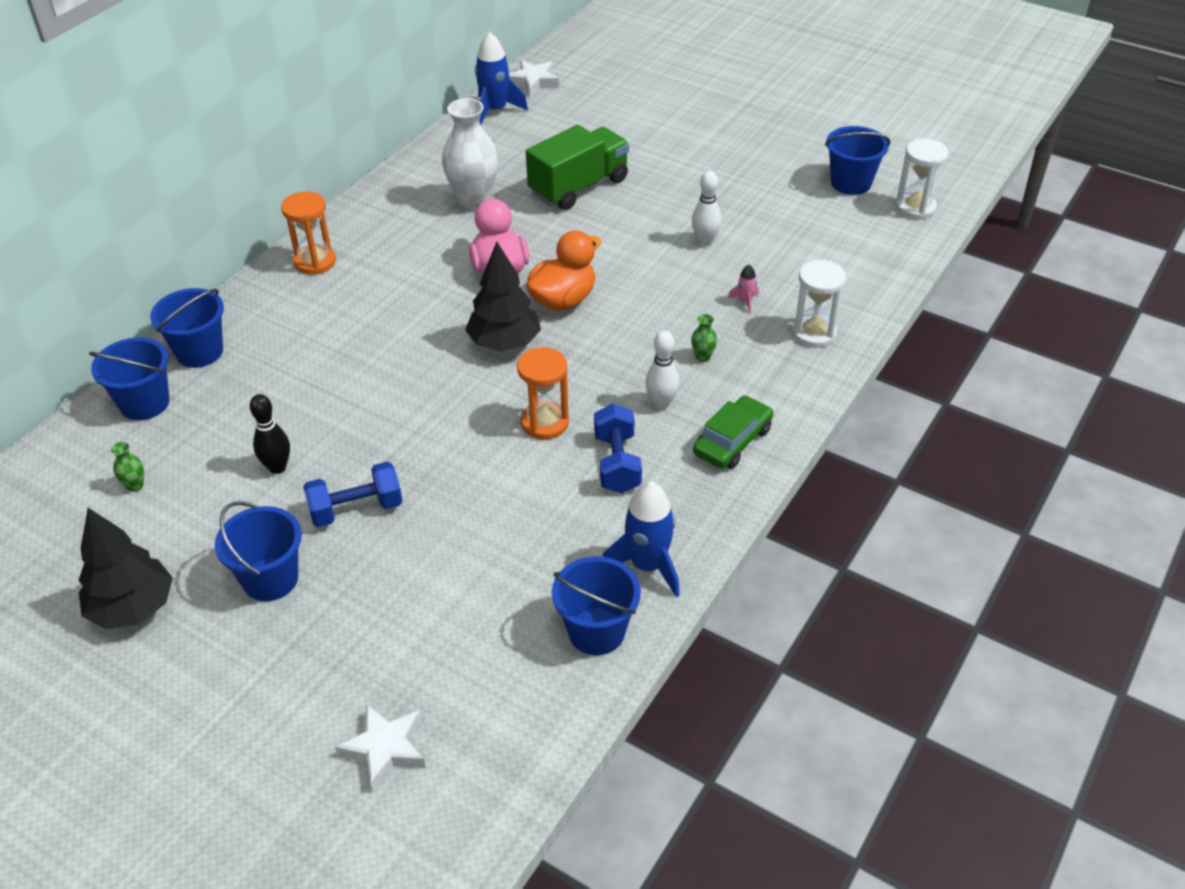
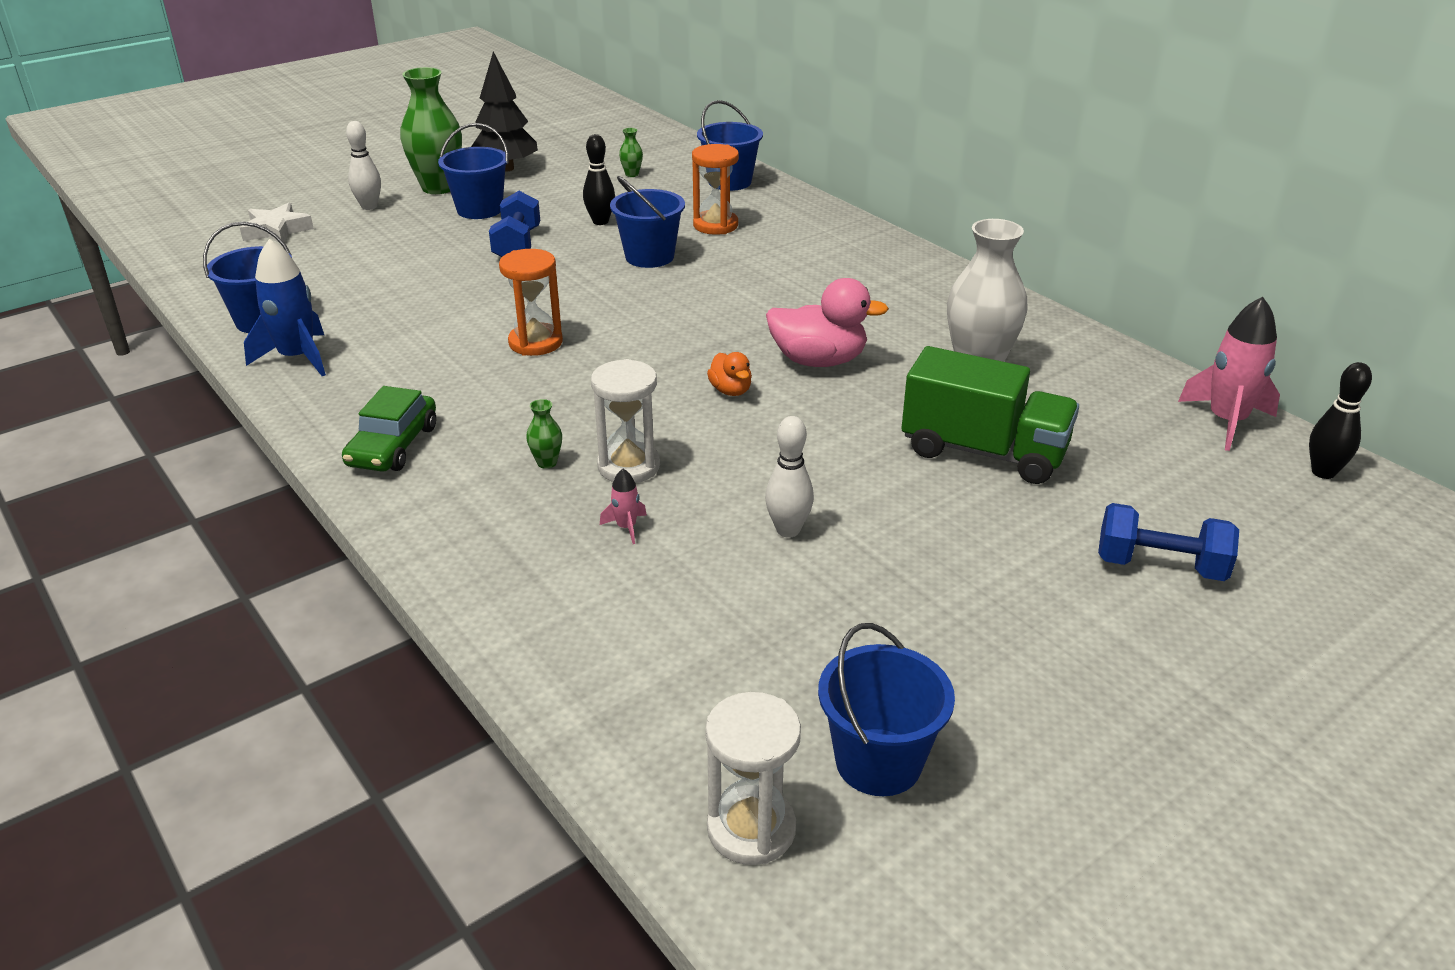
camera: 110 degrees right, 10 degrees down
(199, 352) = (783, 204): blue bucket -> blue bucket (649, 257)
(211, 648) = (438, 188): none -> green vase
(315, 262) = (898, 263): orange hourglass -> orange hourglass (715, 225)
(495, 111) = (1226, 421): blue rocket -> pink rocket
(505, 343) = (680, 342): black tree -> none
(533, 82) = (1323, 472): white star -> black bowling pin
(563, 300) = (730, 391): orange duck -> orange duck, size x0.53
(579, 187) = (983, 452): green truck -> green truck turned 45 degrees counterclockwise
(617, 463) = (438, 370): blue dumbbell -> blue dumbbell (1160, 566)
(661, 403) = (497, 415): white bowling pin -> white bowling pin (369, 206)
(732, 441) = (393, 446): green car -> green car turned 45 degrees clockwise
(813, 333) = (513, 568): white hourglass -> white hourglass (629, 466)

